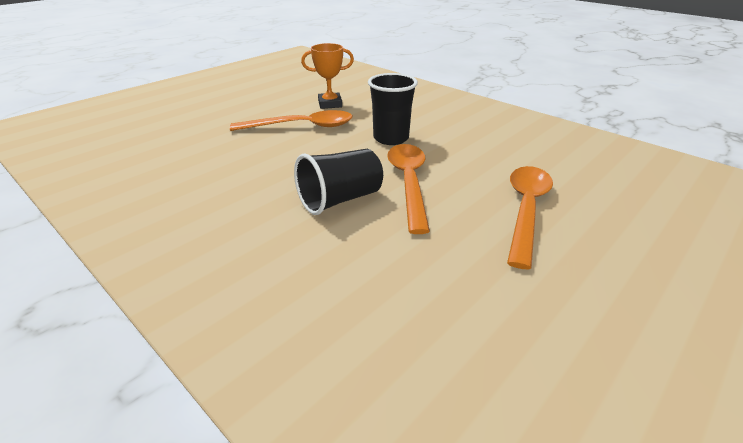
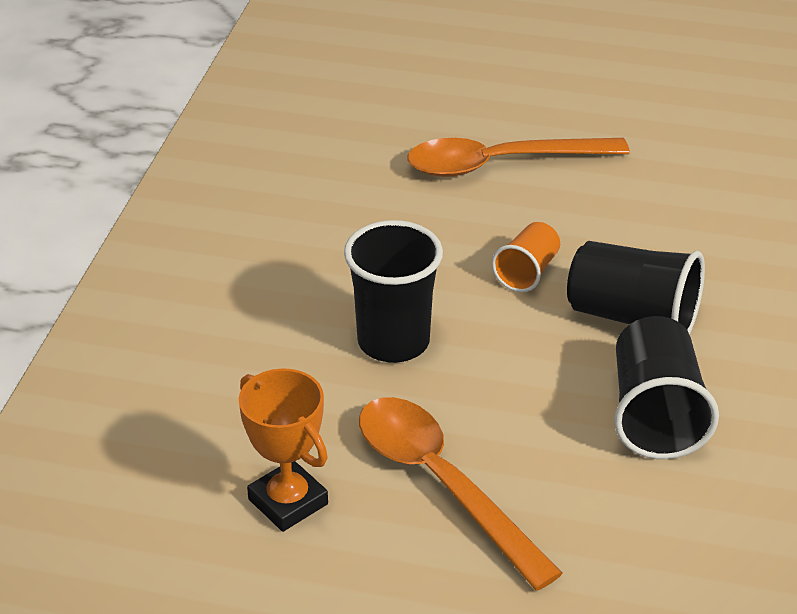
camera: 120 degrees left, 5 degrees up
(271, 179) = (655, 414): none -> black cup
(409, 183) = (527, 272): orange spoon -> orange cup

